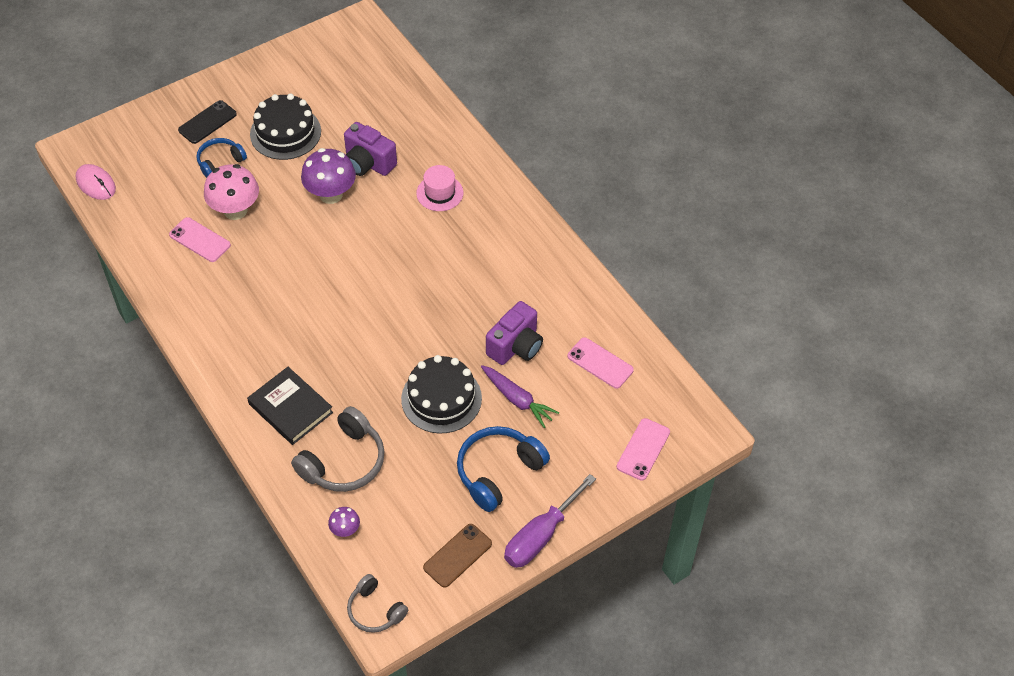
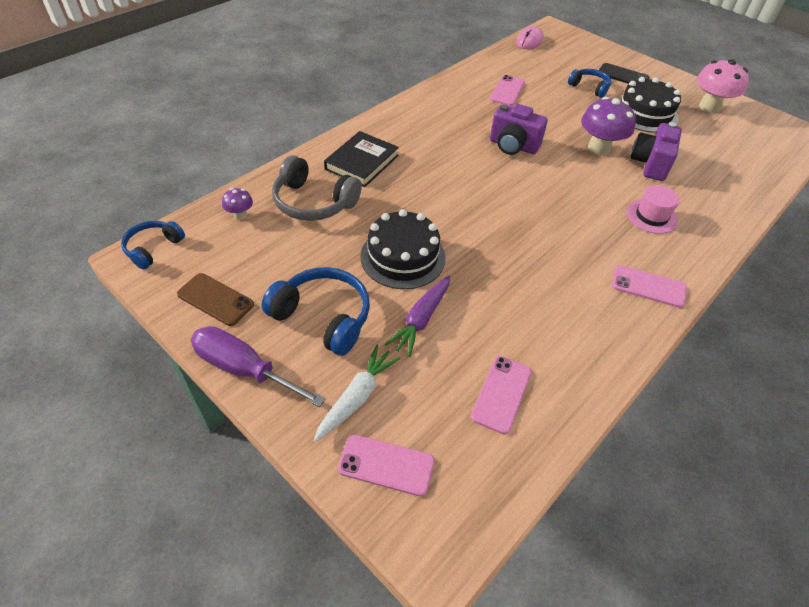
camera: 75 degrees right, 5 degrees down
(235, 210) = (547, 102): pink mushroom -> pink mushroom (709, 107)
(375, 610) = (153, 248): grey headphones -> blue headphones
(515, 346) = (491, 307): purple camera -> purple camera (513, 146)
(520, 230) = (648, 286): none -> pink phone
(583, 459) = (357, 397): none -> white carrot

